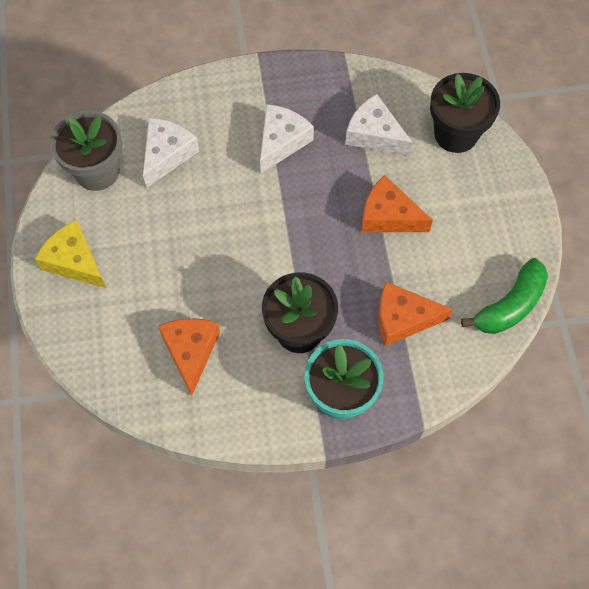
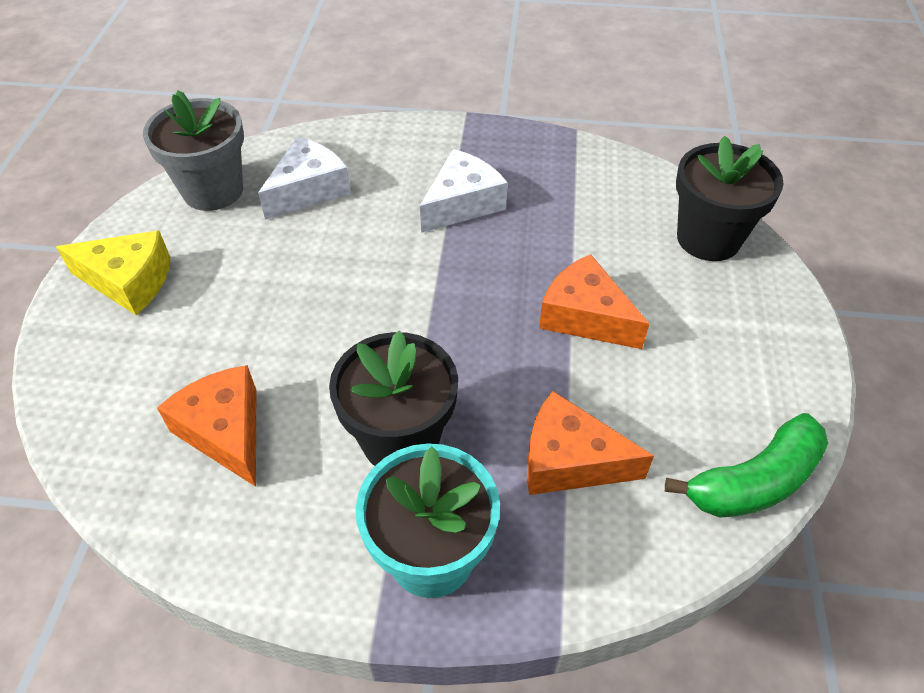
camera: 15 degrees right, 15 degrees down
(74, 261) = (129, 281): yellow cheese -> yellow cheese turned 135 degrees clockwise
(191, 352) = (225, 431): orange cheese -> orange cheese turned 45 degrees counterclockwise
(374, 134) = (592, 218): white cheese -> none

